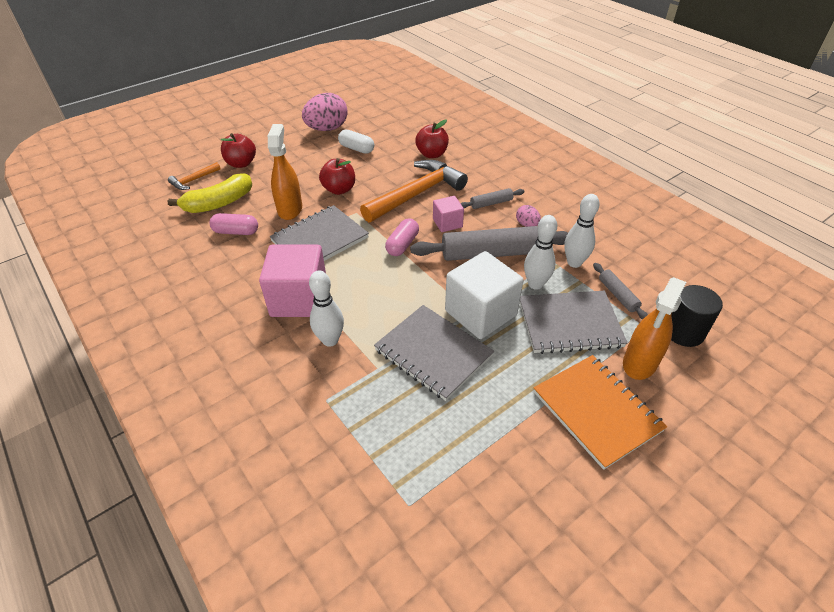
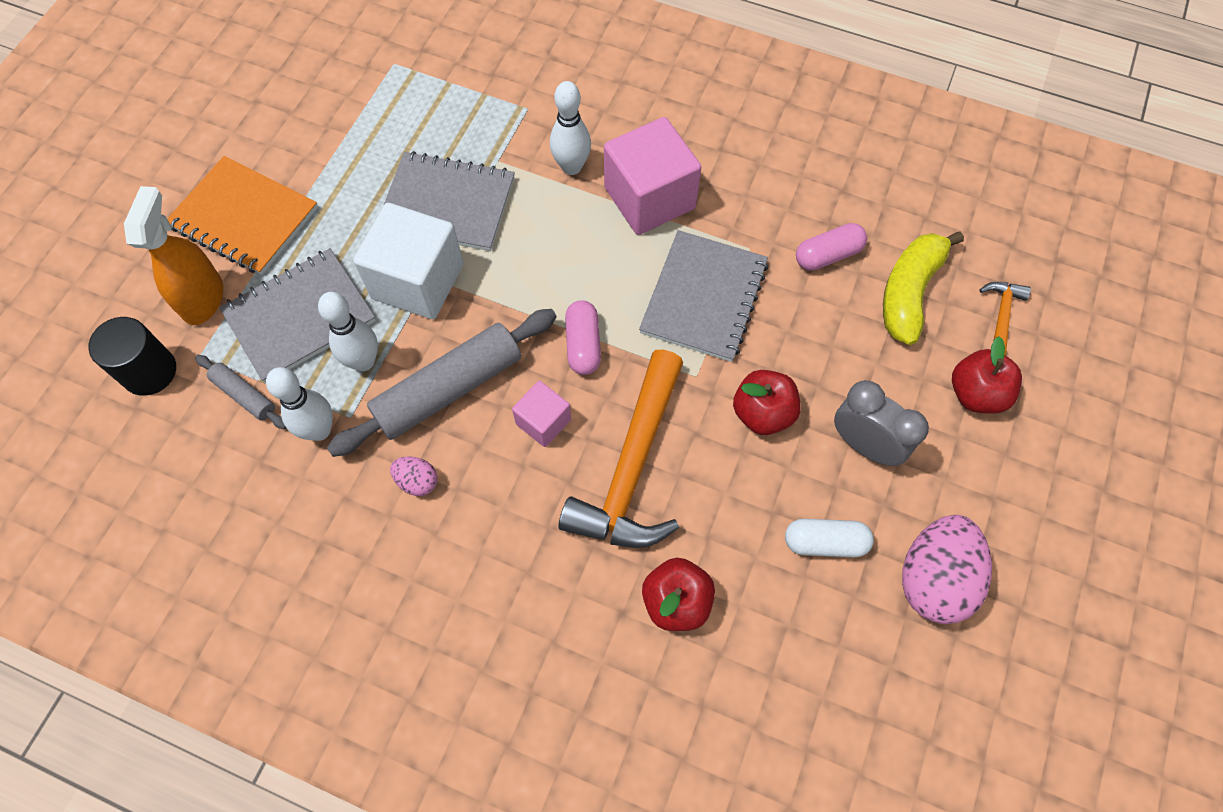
camera: 150 degrees right, 20 degrees up
(290, 209) = (797, 332): orange spray bottle -> none
(307, 166) = (864, 445): none -> grey clock
(491, 203) = (497, 507): grey rolling pin -> none

